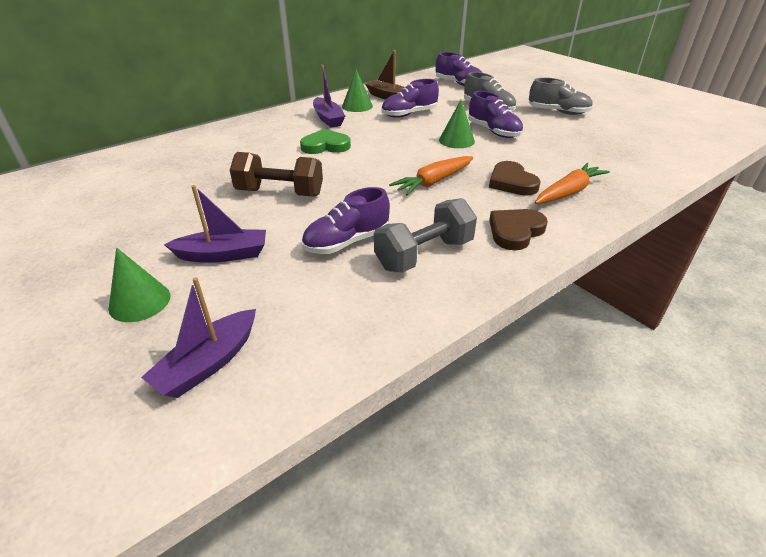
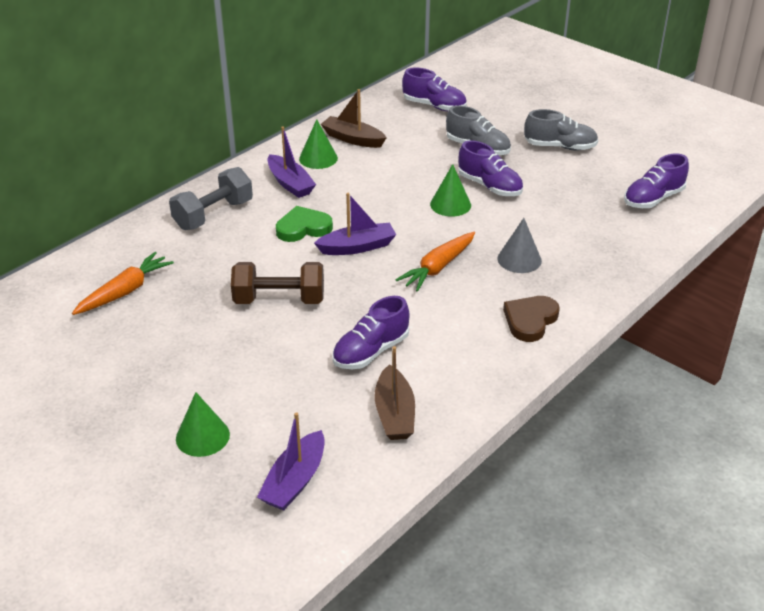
camera: 10 degrees left, 0 degrees up
(223, 254) = (255, 379): purple boat -> purple boat (357, 247)
(349, 303) = (394, 414): none -> brown boat
(409, 114) = (385, 167): purple shoe -> purple shoe (653, 199)
(424, 254) = (449, 356): grey dumbbell -> grey dumbbell (213, 215)
(511, 182) = (519, 259): brown heart -> grey cone
(568, 192) = (578, 266): orange carrot -> orange carrot (125, 291)

